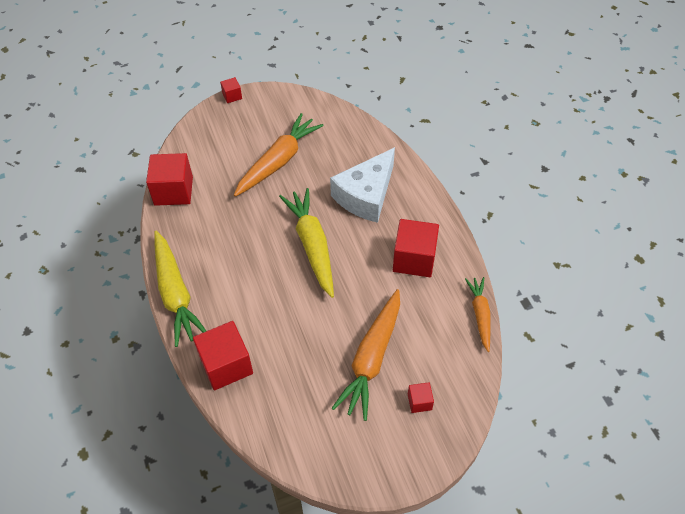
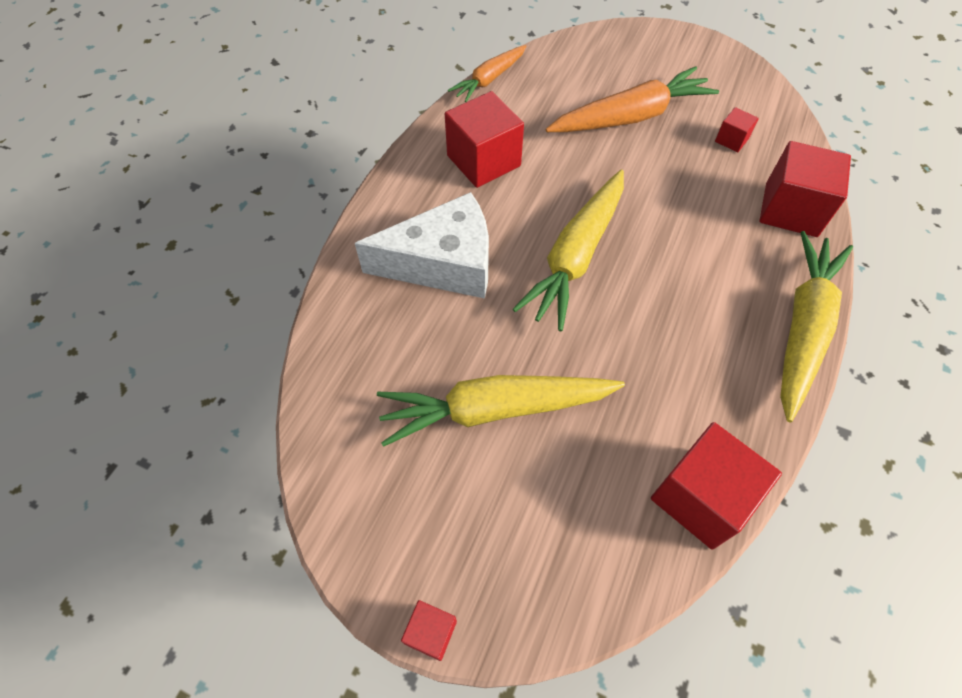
camera: 135 degrees left, 5 degrees up
(278, 161) = (495, 409): orange carrot -> yellow carrot
(419, 402) = (624, 65): red cube -> red cube (731, 140)

